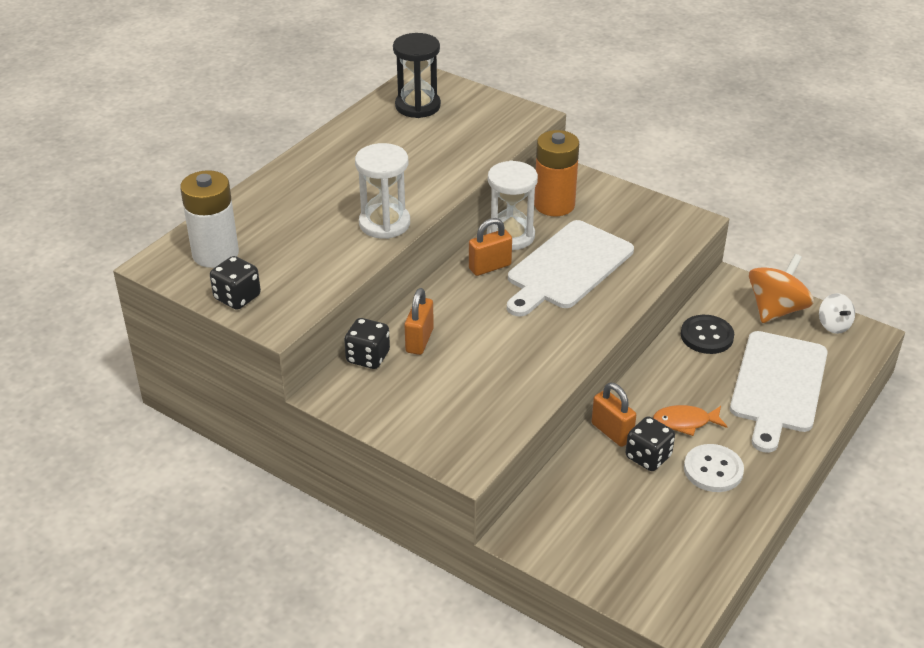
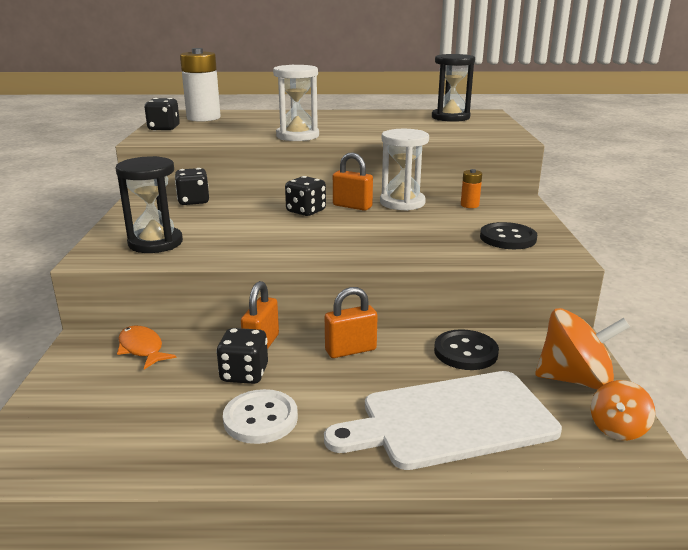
camera: 55 degrees right, 15 degrees down
(419, 340) = (231, 209): orange padlock -> orange padlock (350, 350)
(468, 416) = (155, 243): none -> black hourglass
(475, 298) = (306, 211): none -> black dice
(554, 205) = (469, 205): orange battery -> orange battery, size x0.46
(567, 268) = (397, 228): white cutting board -> none
(641, 226) = (508, 238): none -> black button
(685, 422) = (318, 379): orange fish -> orange fish (142, 348)
(833, 325) = (617, 428): white spinning top -> orange spinning top

